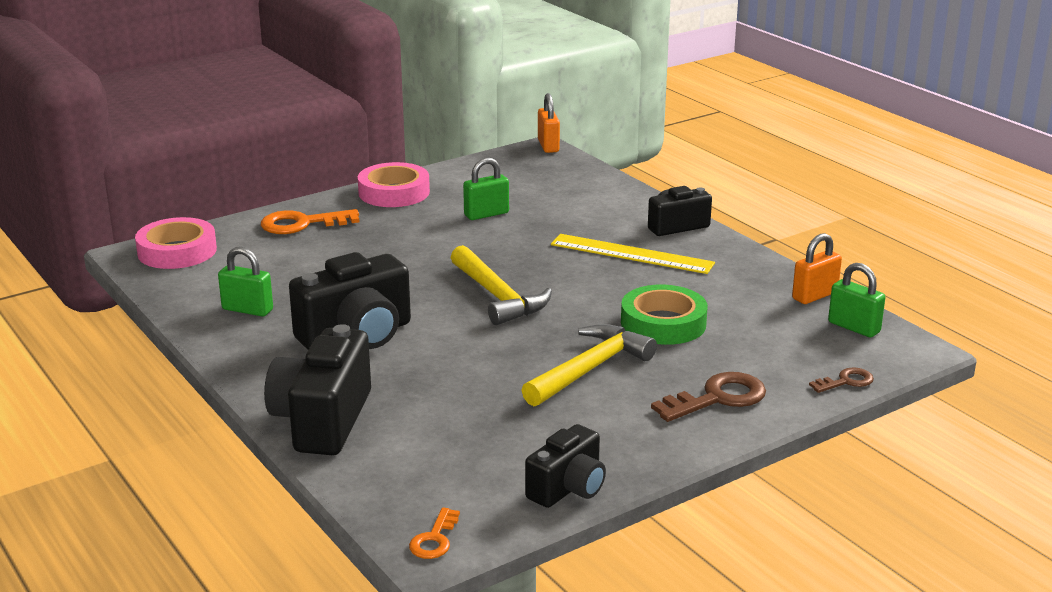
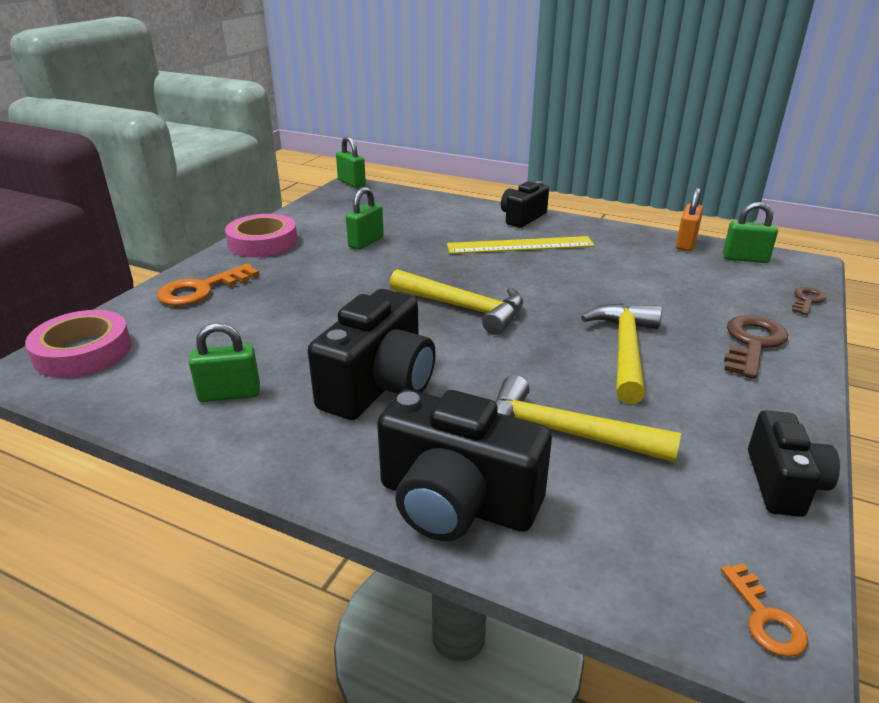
camera: 30 degrees left, 5 degrees up
(323, 420) = (456, 502): black camera -> black camera turned 45 degrees counterclockwise
(451, 407) = (563, 433): none -> yellow hammer
(548, 146) = (351, 183): orange padlock -> green padlock
(663, 323) = (621, 293): green tape -> none

